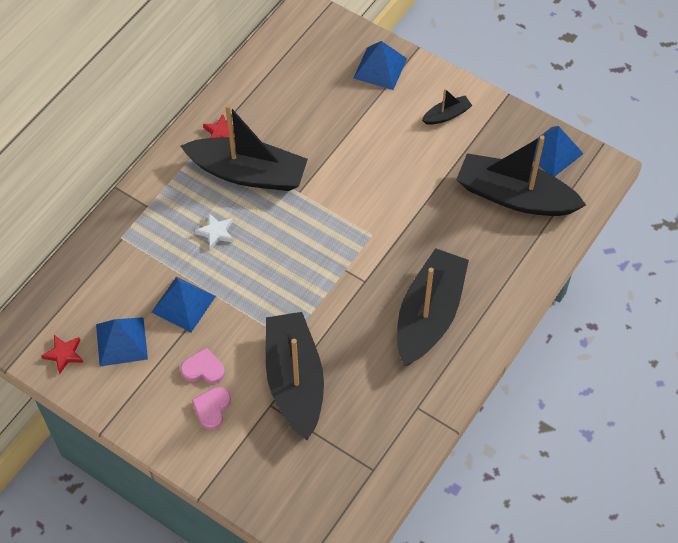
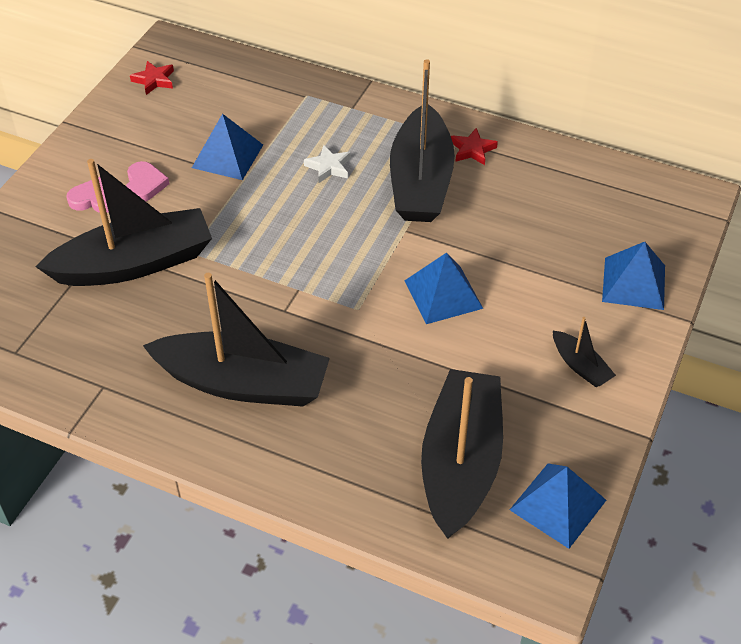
camera: 80 degrees right, 10 degrees down
(121, 341) = (174, 117): blue pyramid -> blue pyramid (443, 294)

